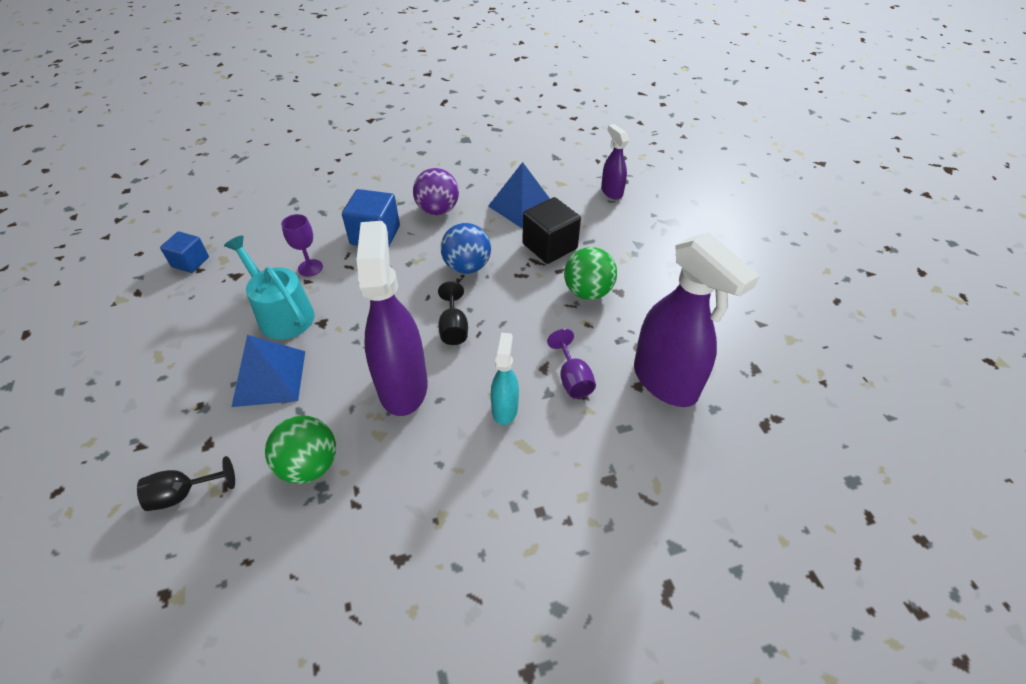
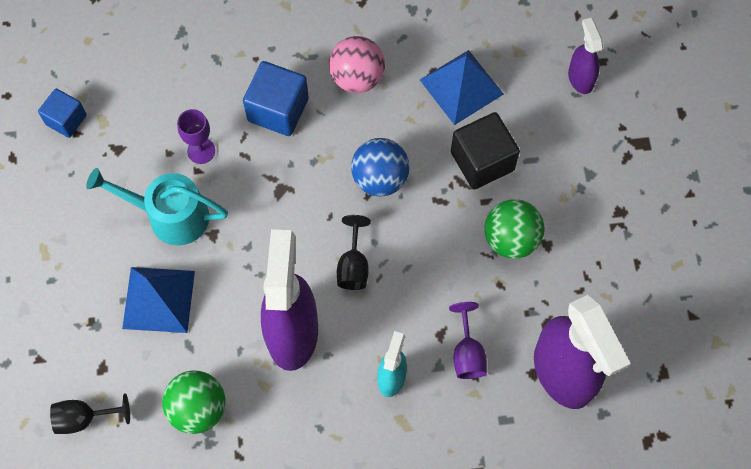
camera: 10 degrees right, 20 degrees up
(282, 314) = (170, 215): turquoise watering can -> turquoise watering can turned 45 degrees counterclockwise
(438, 210) = (357, 78): purple ball -> pink ball

